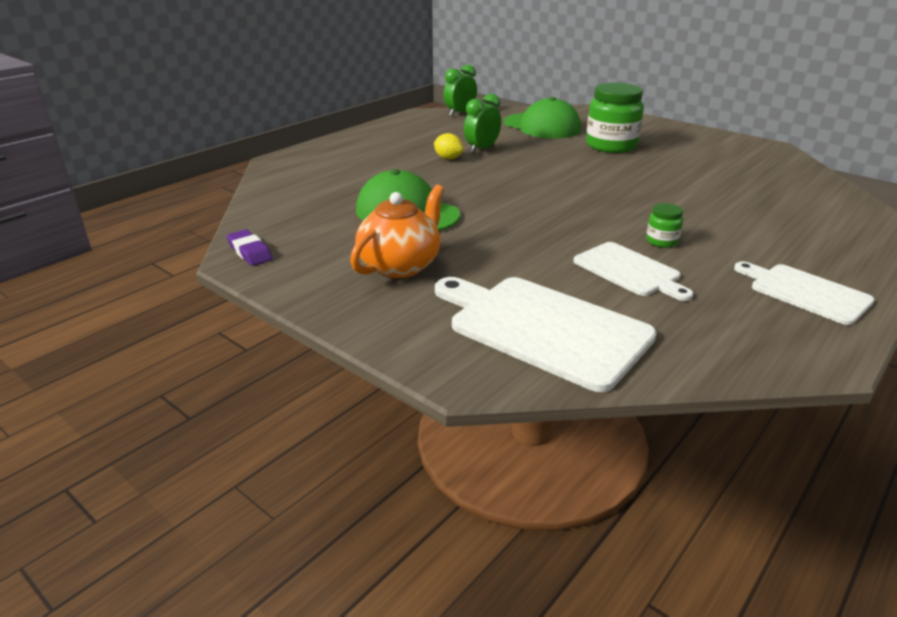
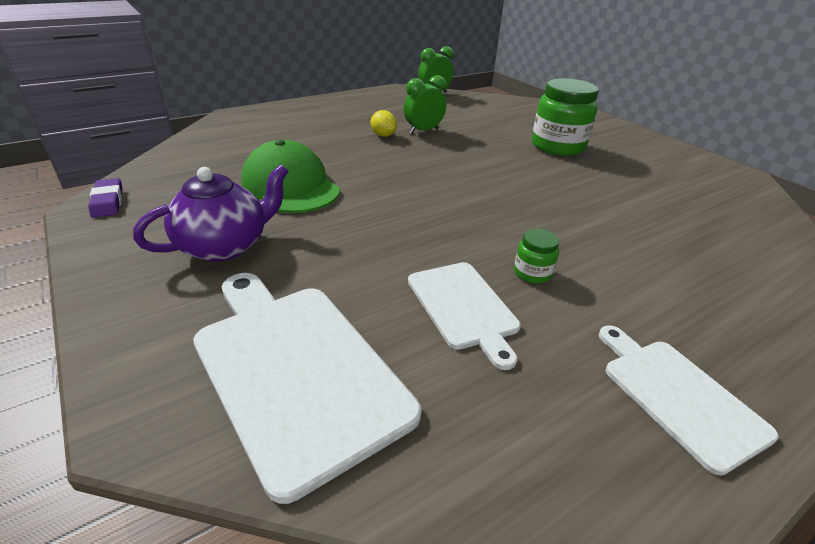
camera: 15 degrees right, 5 degrees up
(401, 265) = (225, 246): orange teapot -> purple teapot
(542, 126) = (502, 116): green cap -> none

